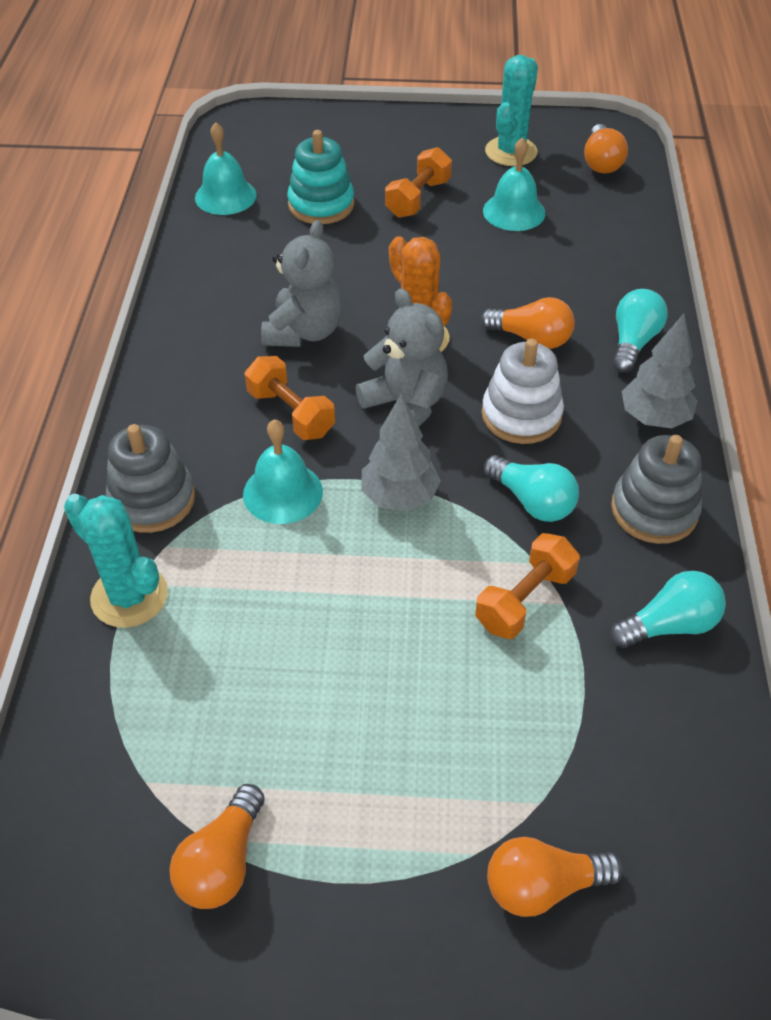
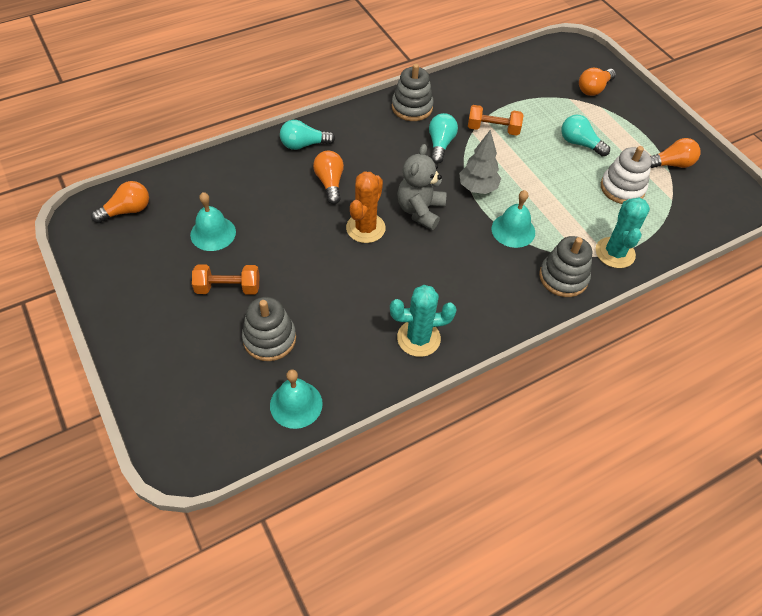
camera: 125 degrees left, 5 degrees up
(291, 413) = (463, 254): orange dumbbell -> none
(304, 332) = (399, 281): grey teddy bear -> none
(321, 205) = (269, 338): turquoise stacking toy -> grey stacking toy
(511, 152) = (139, 261): turquoise cactus -> turquoise cactus (418, 338)
(521, 415) = (390, 167): white stacking toy -> white stacking toy (622, 188)
(543, 885) = (594, 89): orange light bulb -> orange light bulb turned 90 degrees clockwise
(654, 418) = (354, 122): grey tree -> none
(669, 625) = (467, 88): turquoise light bulb -> turquoise light bulb (580, 143)

